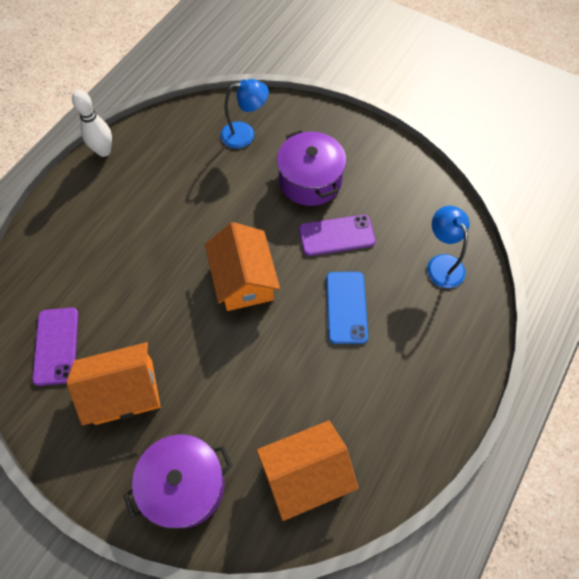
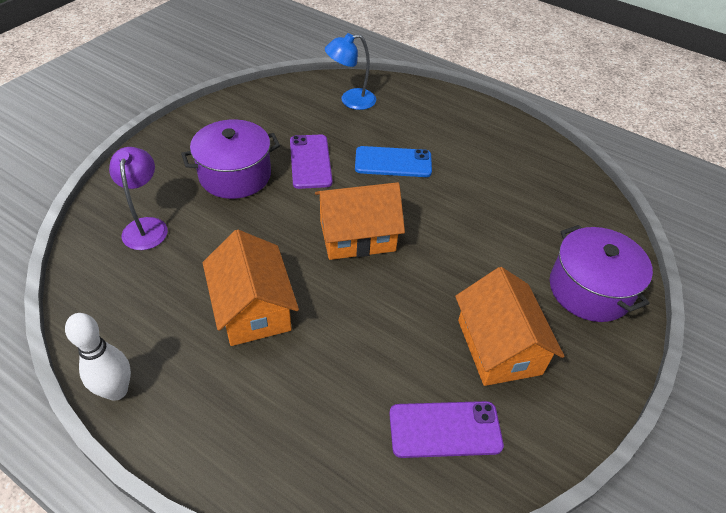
camera: 90 degrees left, 15 degrees down
(245, 134) = (146, 226): blue lamp -> purple lamp
(305, 474) = (558, 202): orange house -> orange house (253, 308)

